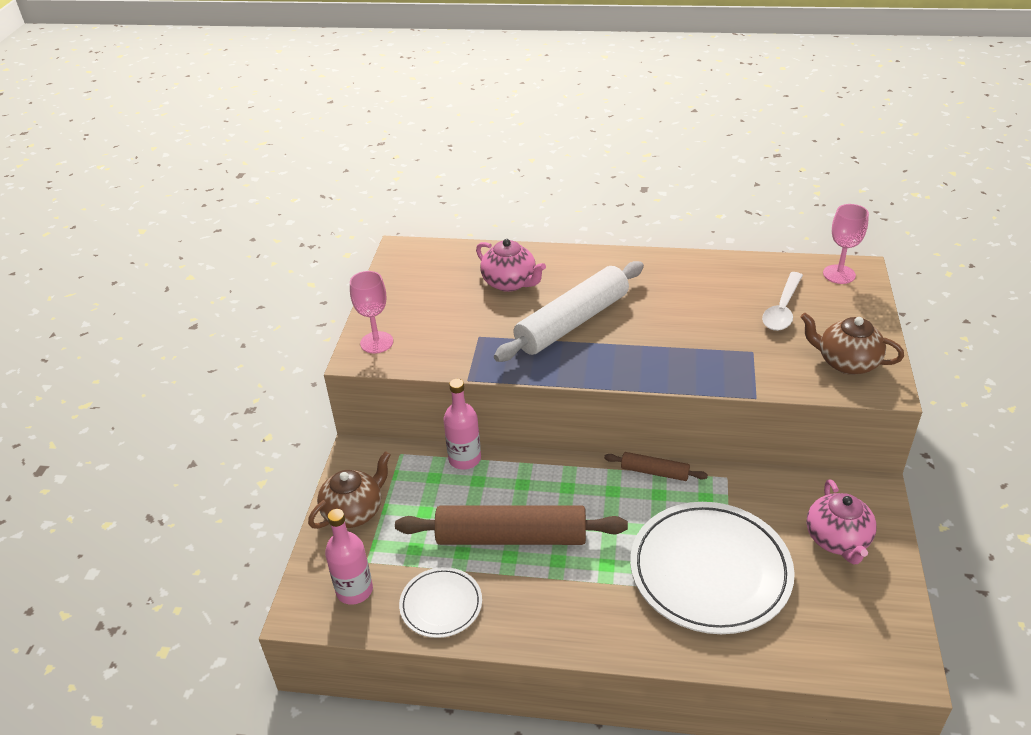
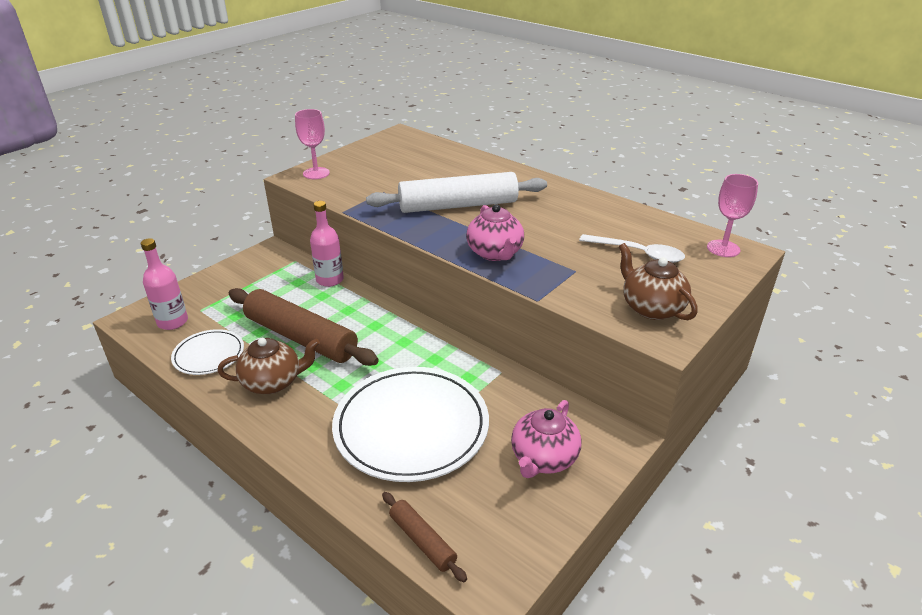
camera: 30 degrees right, 5 degrees down
(354, 512) = (228, 280): brown teapot -> brown teapot (273, 382)
(510, 283) = (445, 171): pink teapot -> pink teapot (495, 253)
(654, 472) = (449, 343): brown rolling pin -> brown rolling pin (422, 540)
(782, 309) = (638, 254): white spoon -> white spoon turned 120 degrees counterclockwise

